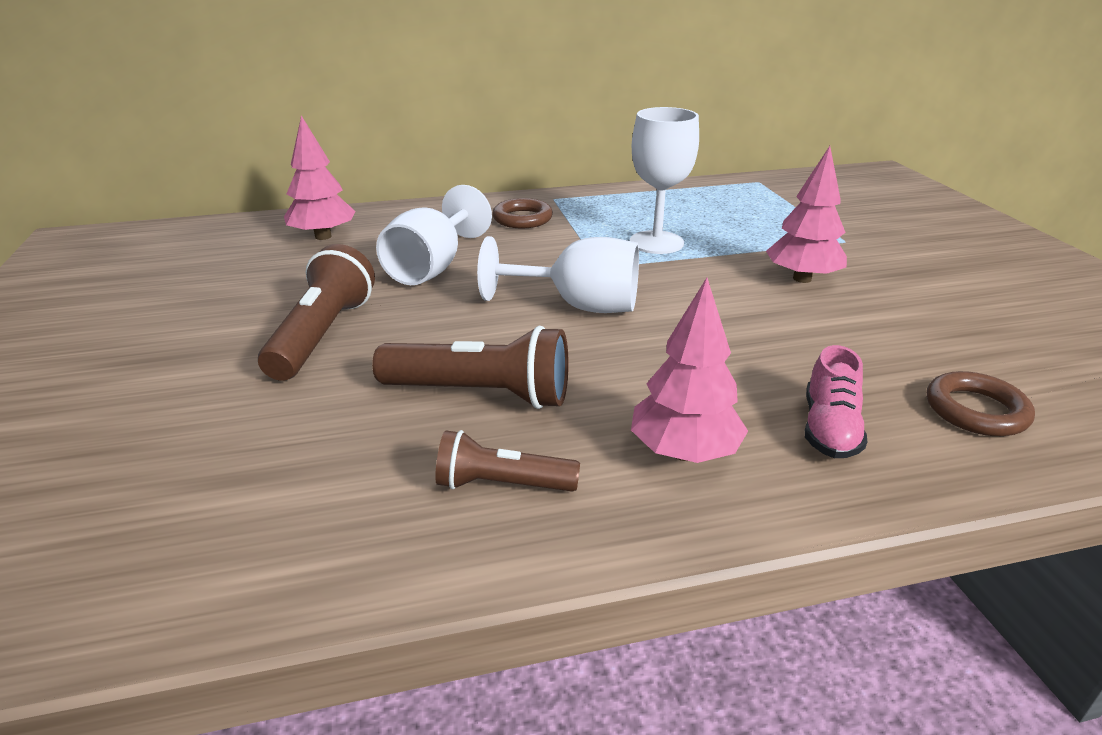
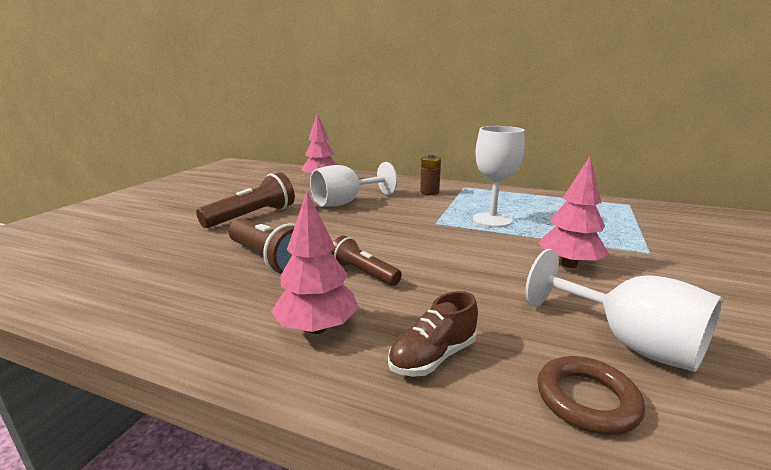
camera: 35 degrees right, 10 degrees down
(501, 484) = (206, 302): brown flashlight -> brown flashlight (363, 273)
(522, 219) = (429, 192): brown ring -> brown battery
(578, 306) = (389, 238): white goblet -> white goblet (628, 342)
(829, 429) = (433, 357): pink shoe -> brown shoe

